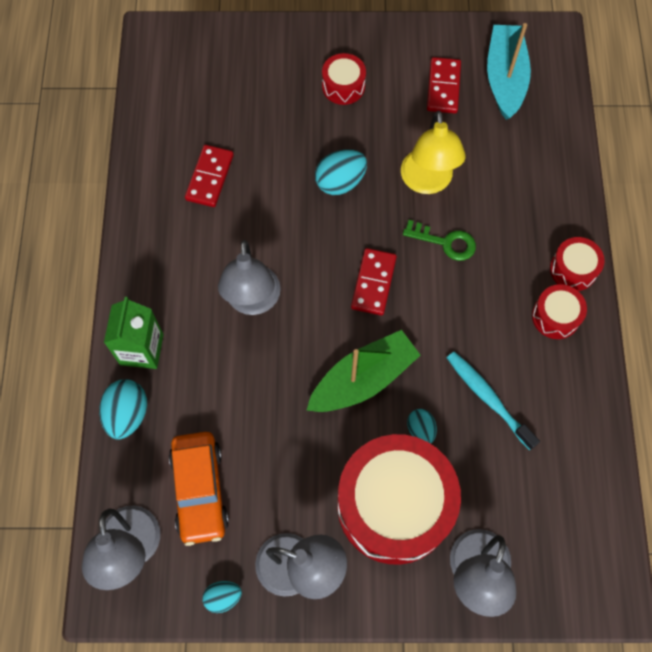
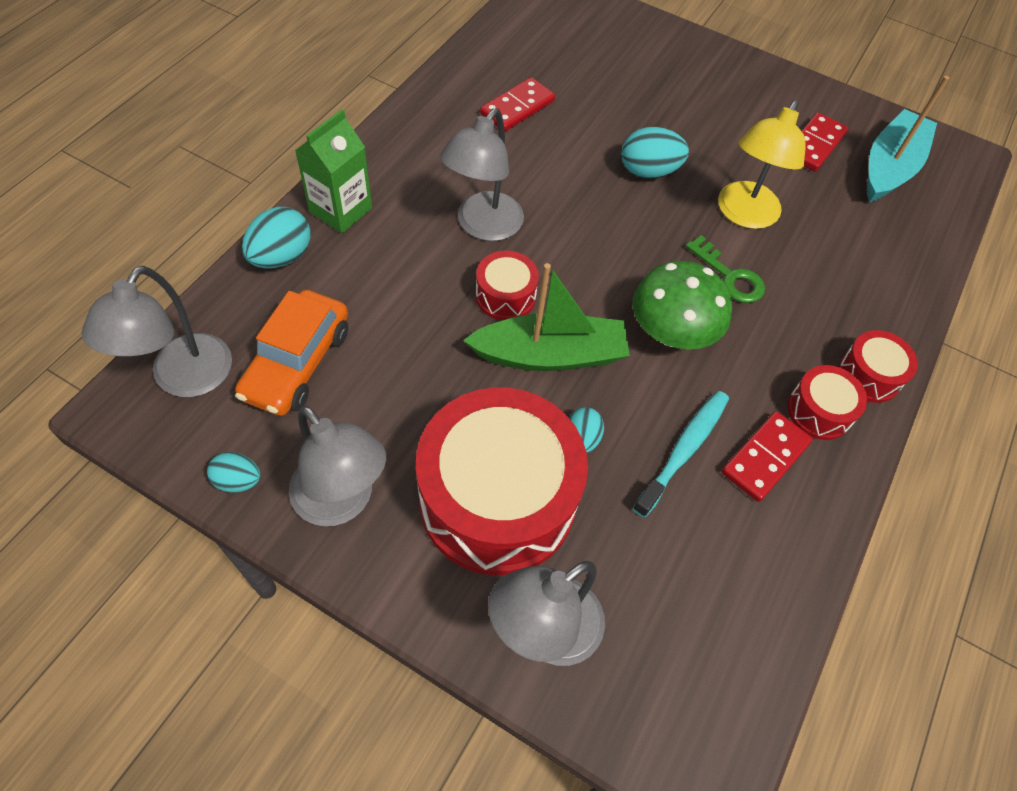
camera: 25 degrees right, 10 degrees down
(343, 86) = (706, 98): red drum -> red drum (505, 296)
(374, 283) = (624, 273): red domino -> red domino (765, 458)
(432, 312) = (671, 332): none -> green mushroom
(488, 398) = (684, 450): turquoise toothbrush -> turquoise toothbrush turned 45 degrees clockwise

